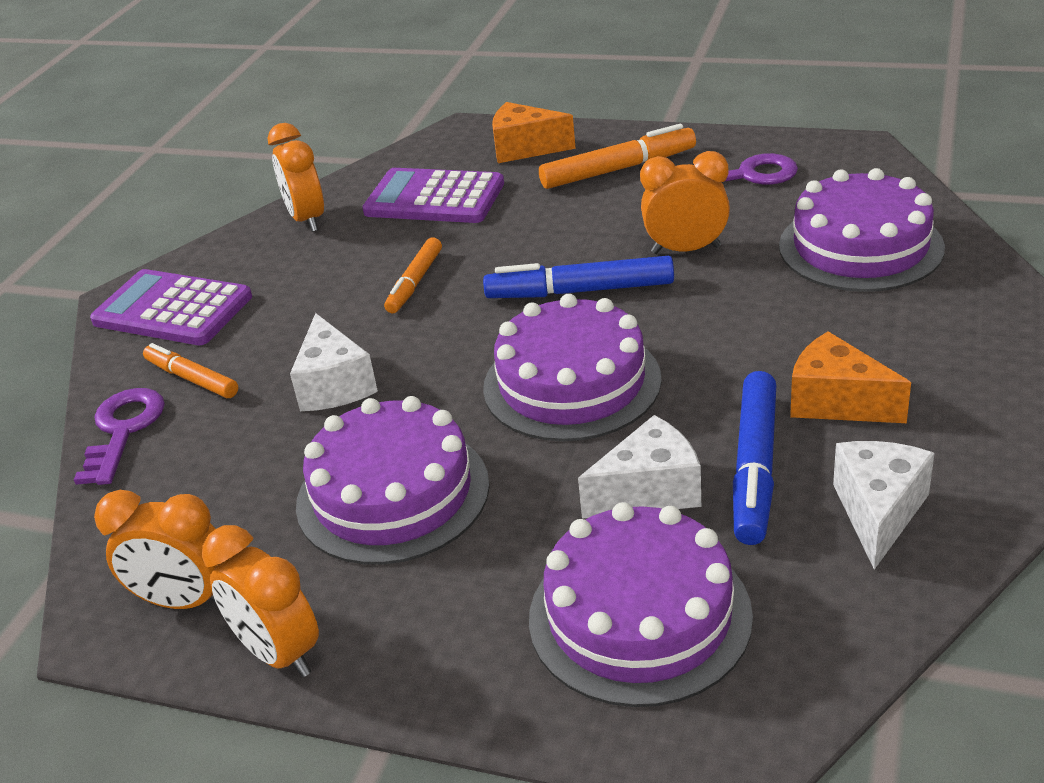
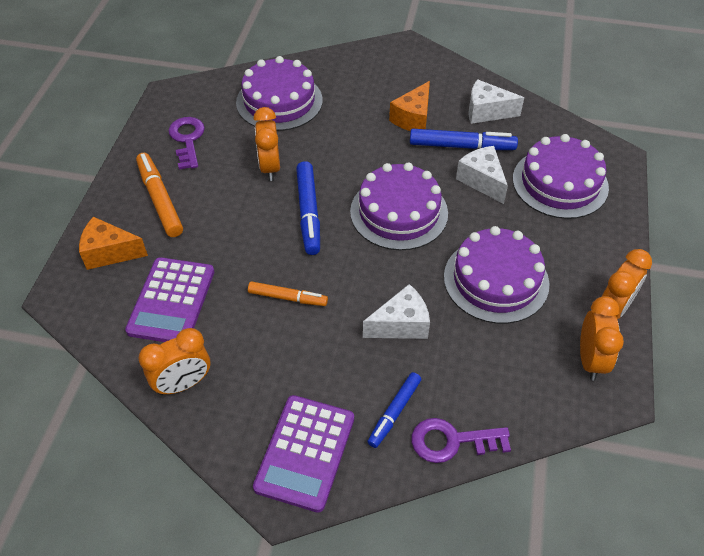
camera: 100 degrees left, 15 degrees up
(192, 379) = (394, 412): orange marker -> blue marker
(525, 148) = (109, 253): orange cheese -> orange cheese turned 90 degrees clockwise

